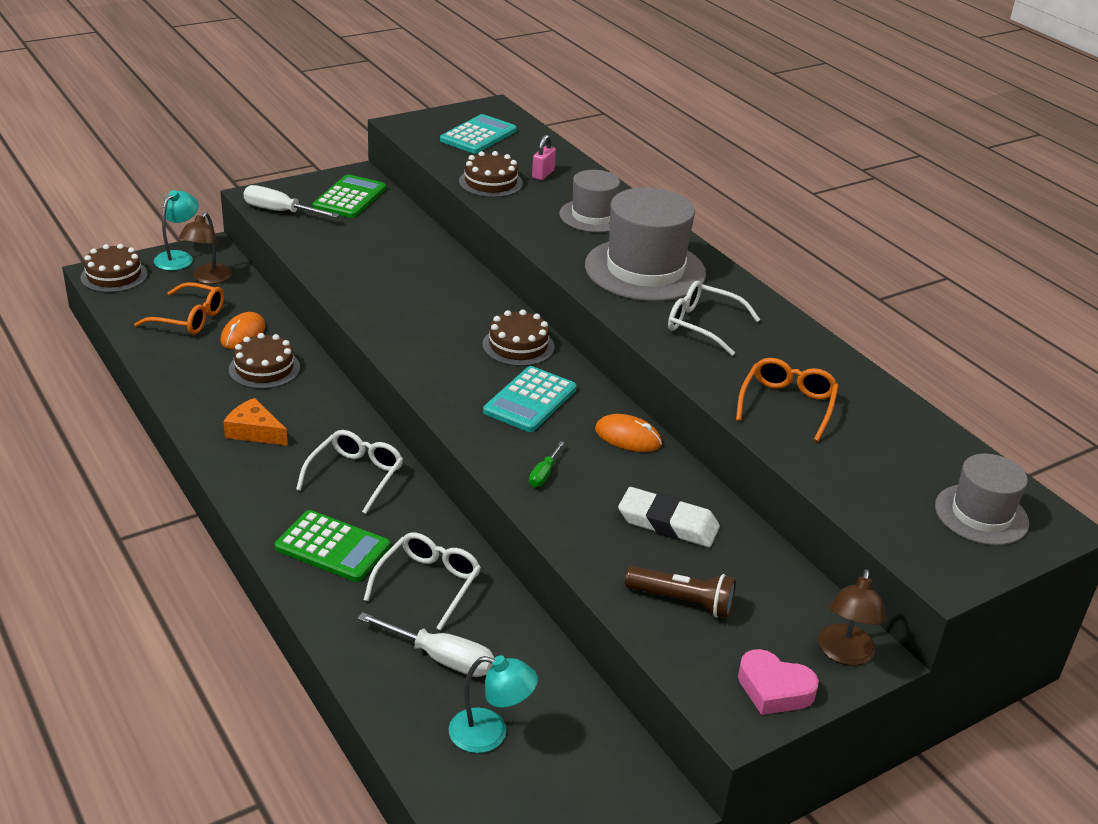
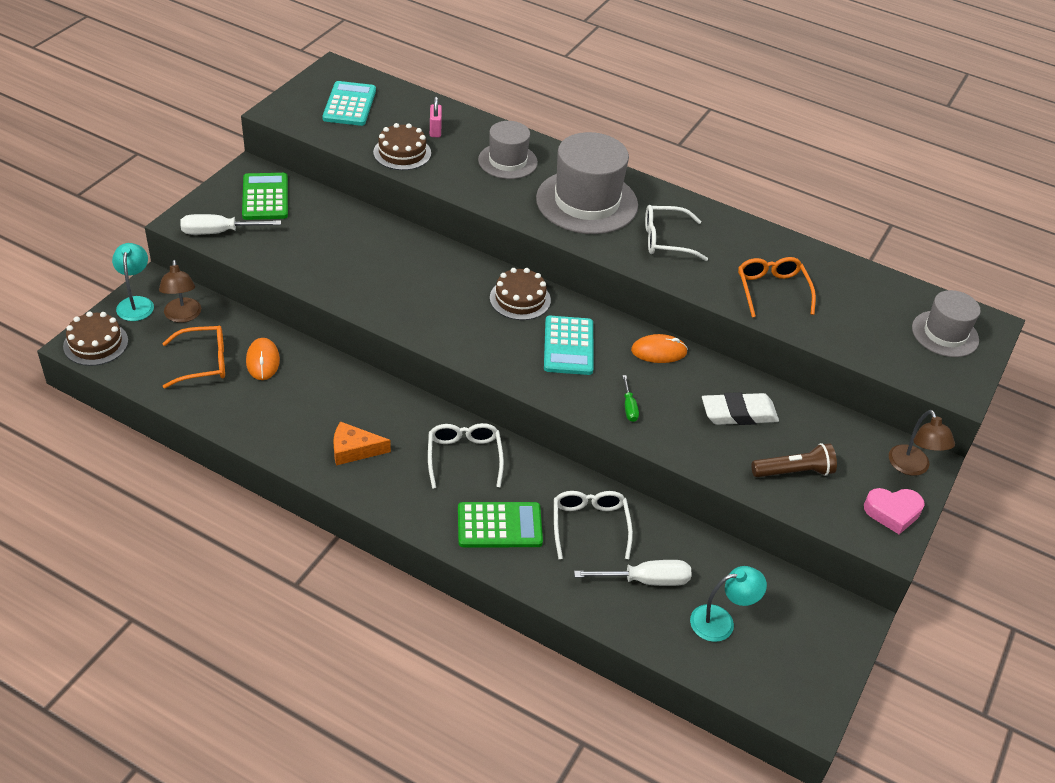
camera: 30 degrees left, 10 degrees up
(264, 368) = (310, 388): brown cake -> none

